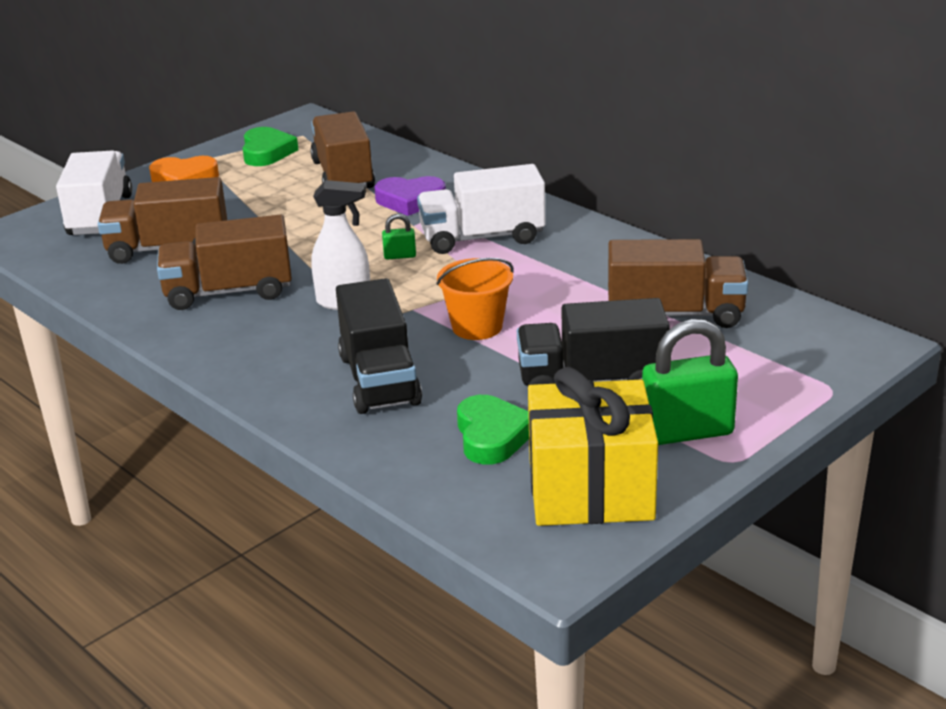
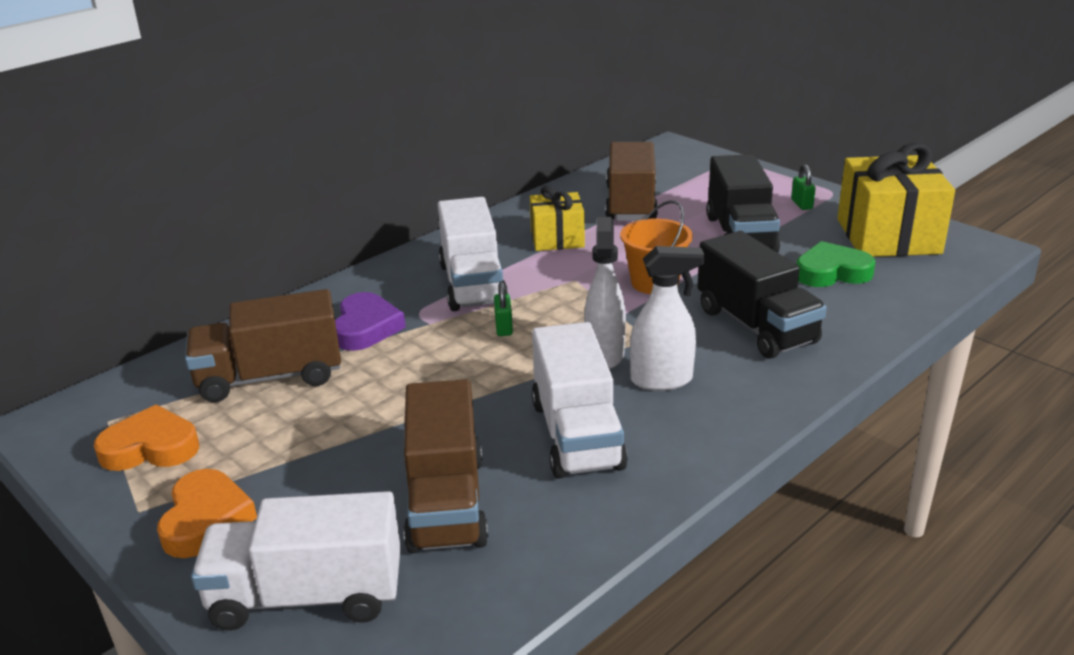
camera: 90 degrees left, 0 degrees up
(229, 292) = (577, 435): brown truck -> white truck
(267, 152) = (151, 447): green heart -> orange heart
(296, 328) = (662, 380): none -> white spray bottle
(379, 379) = (756, 326): black truck -> black truck turned 75 degrees clockwise
(579, 274) = (557, 239): none -> yellow gift
(687, 432) = (801, 204): green padlock -> green padlock, size x0.45

